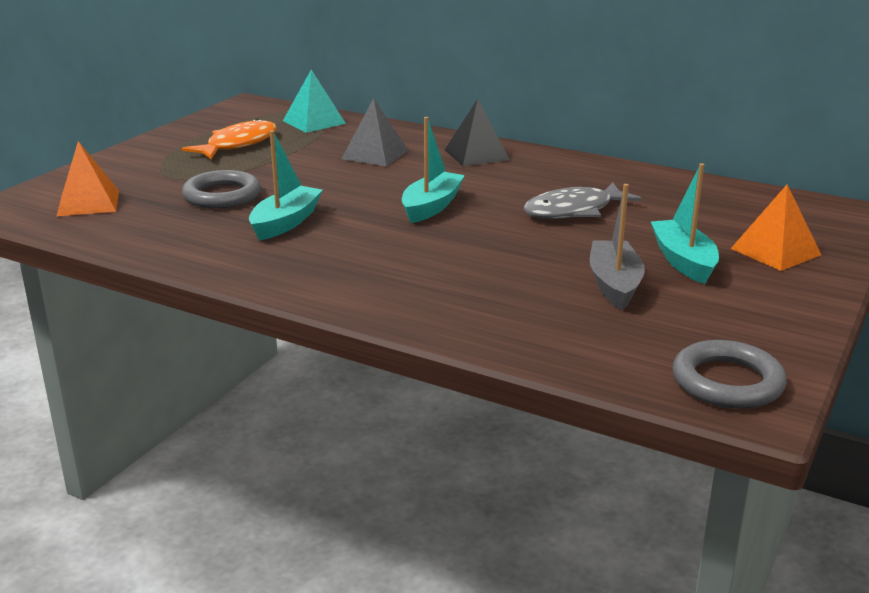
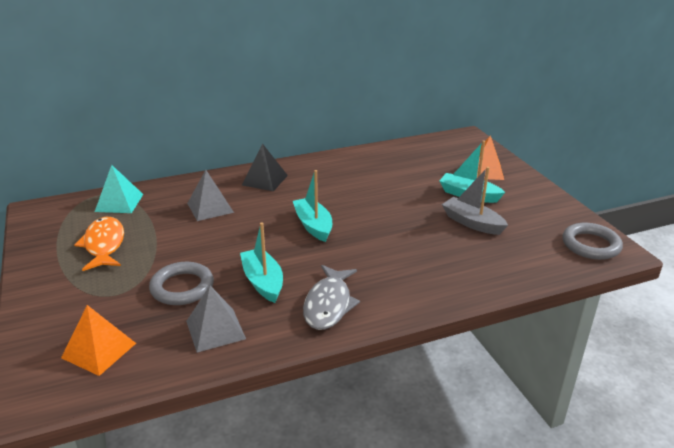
camera: 50 degrees left, 5 degrees up
(178, 232) = (215, 330): none -> grey pyramid
(574, 211) = (378, 191): grey fish -> grey fish (329, 304)

